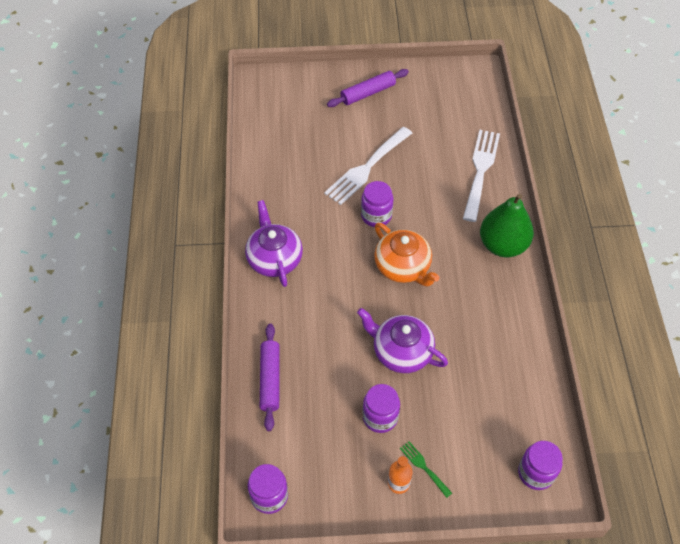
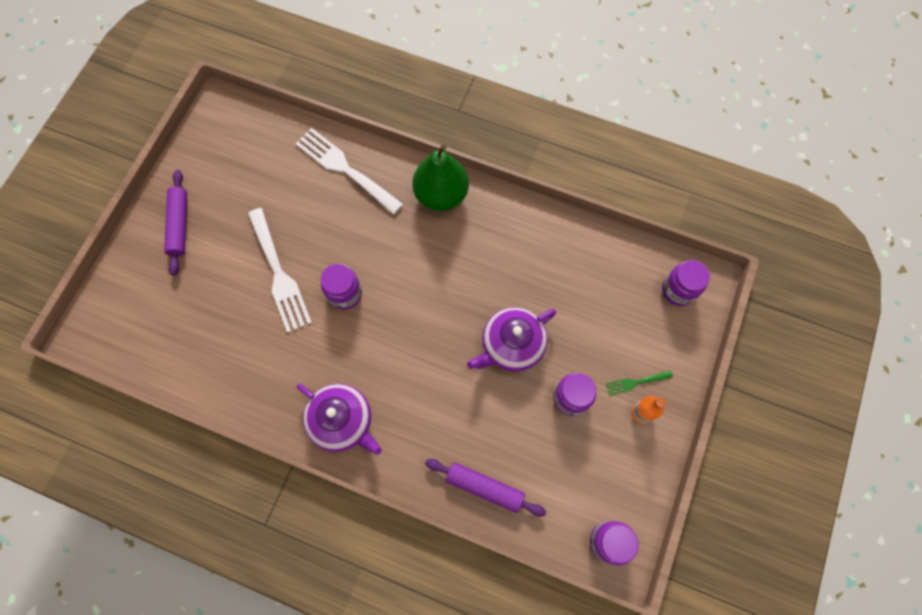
camera: 65 degrees left, 15 degrees up
(274, 258) = (342, 421): purple teapot -> purple teapot turned 150 degrees counterclockwise
(403, 267) = (419, 297): orange teapot -> none

